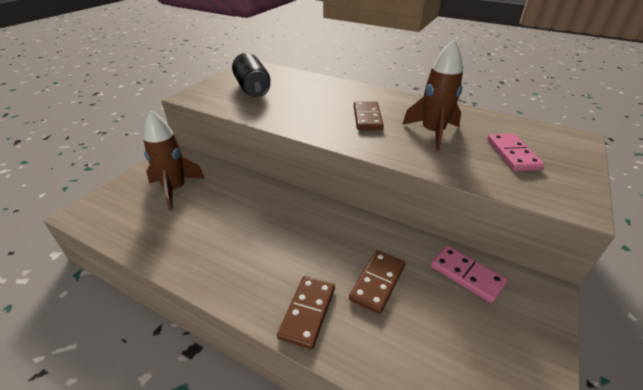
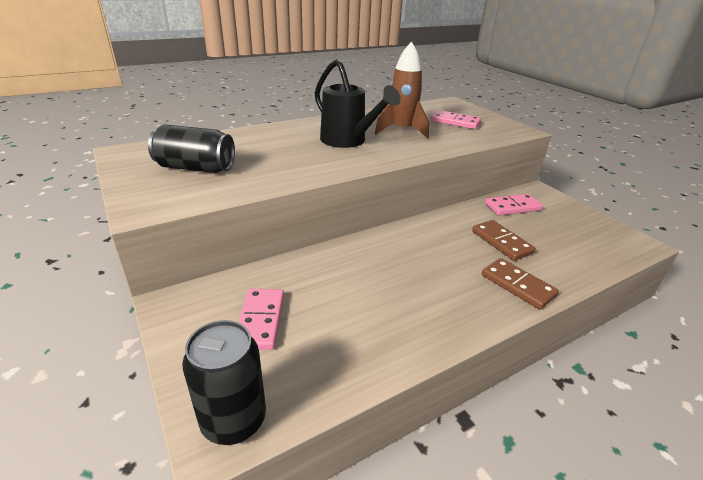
camera: 60 degrees left, 5 degrees down
(94, 214) = (234, 420): none -> black can
(175, 189) = (260, 320): brown rocket -> pink domino
(367, 118) = (348, 141): brown domino -> black watering can

